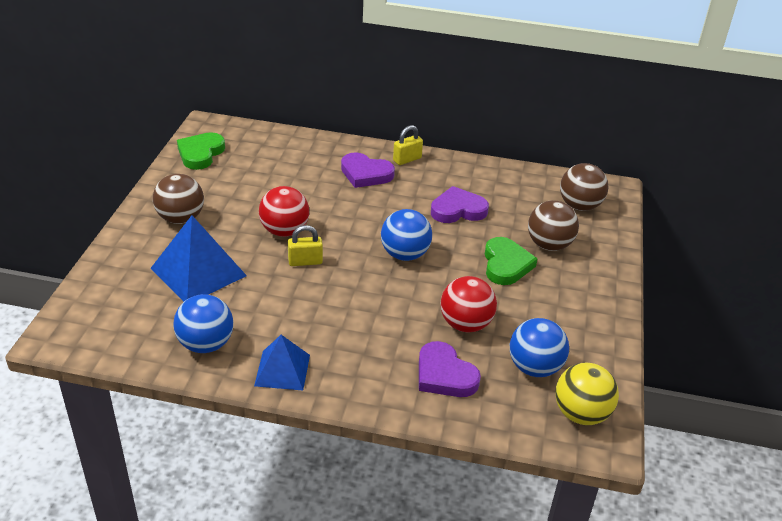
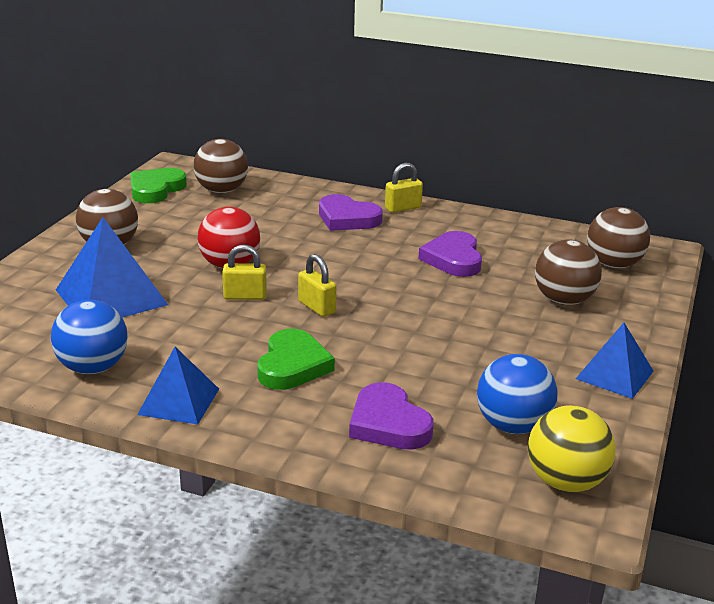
camera: 10 degrees right, 10 degrees down
(256, 151) = (221, 191): none -> brown ball
(364, 268) = (317, 307): none -> yellow padlock
(405, 254) = (372, 297): blue ball -> none
(458, 210) = (453, 259): purple heart -> purple heart turned 90 degrees counterclockwise
(465, 324) = (431, 373): red ball -> none
(506, 264) = (501, 316): green heart -> green heart (292, 365)
(598, 313) = (614, 375): none -> blue pyramid

